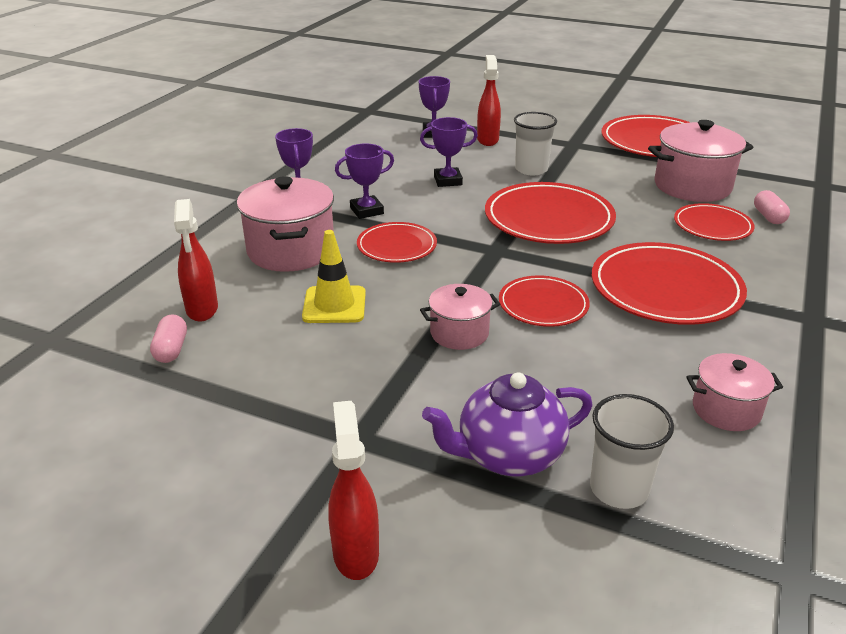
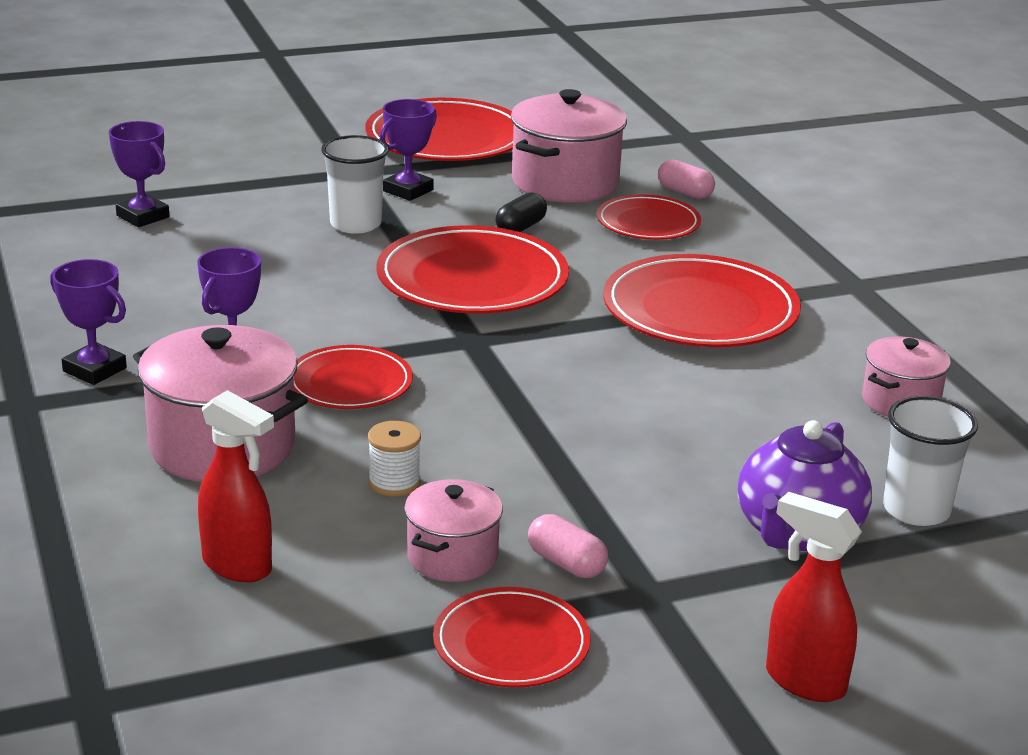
camera: 45 degrees left, 5 degrees down
(171, 349) = (286, 626): pink capsule -> pink capsule (566, 563)
(334, 305) = (394, 482): yellow traffic cone -> white spool
(448, 181) = (274, 276): purple trophy -> purple trophy (408, 190)
(459, 333) = (578, 446): pink pot -> pink pot (452, 556)
(487, 140) = (234, 201): red spray bottle -> none
(543, 305) = (613, 379): red plate -> red plate (511, 644)
(623, 201) = (520, 227): none -> black capsule

